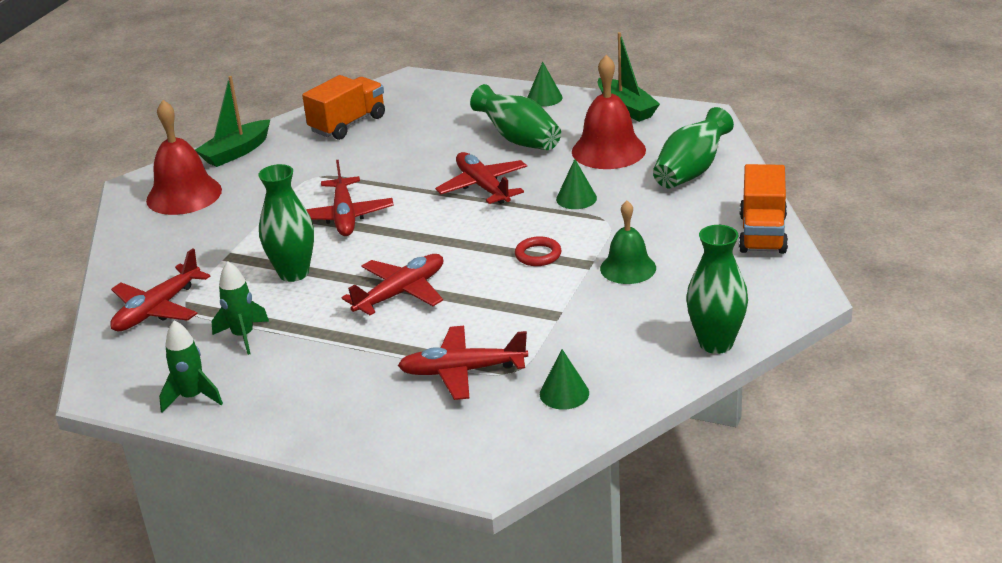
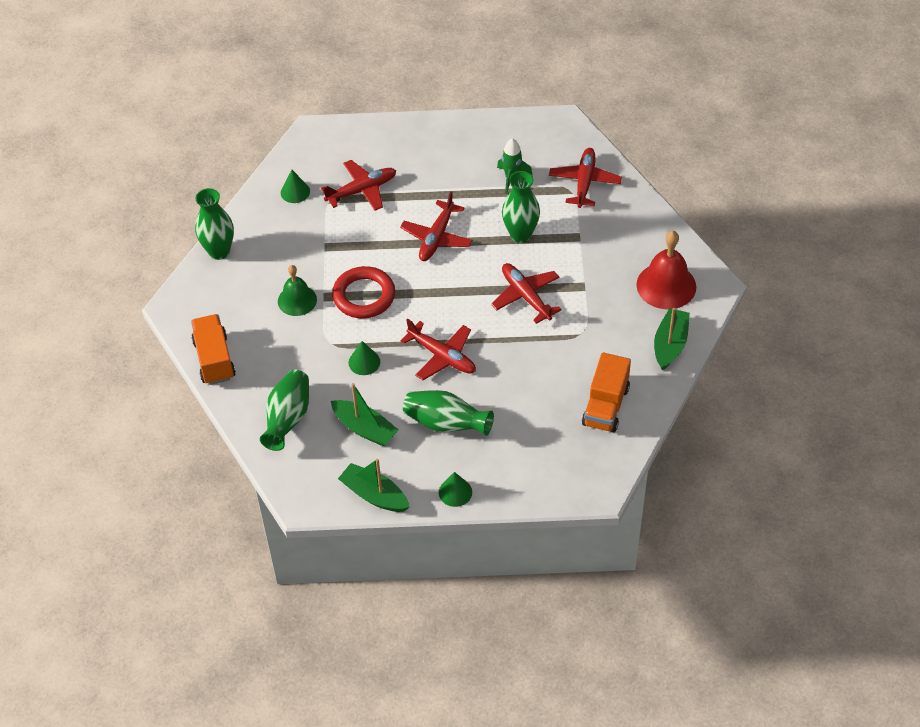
camera: 155 degrees right, 20 degrees up
(192, 397) = (505, 131): green rocket -> none
(538, 255) = (364, 296): red ring -> red ring, size x1.88
(608, 150) = (364, 428): red bell -> green boat

